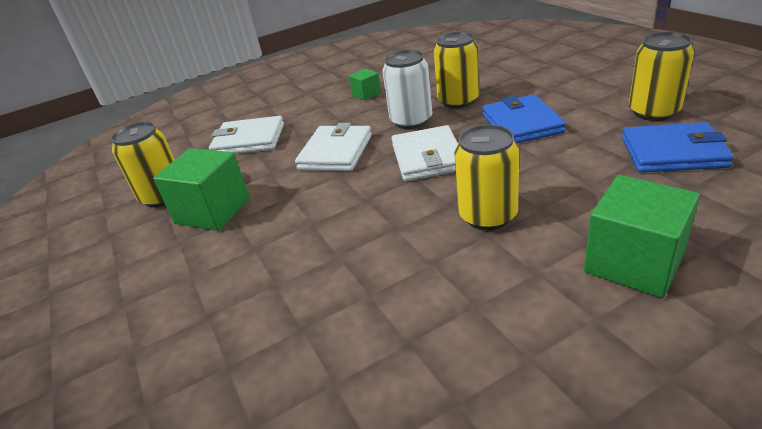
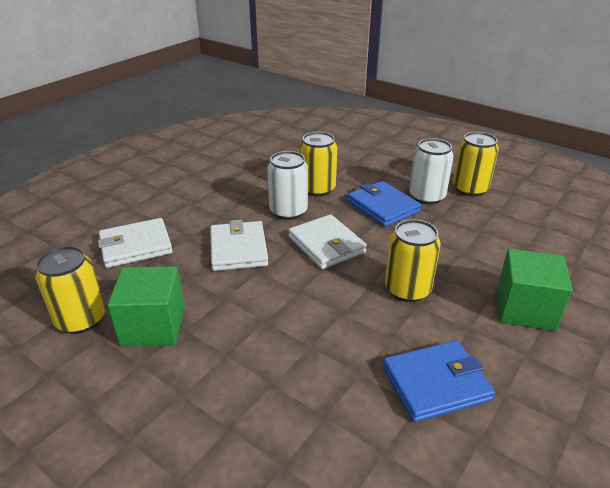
camera: 30 degrees left, 0 degrees up
(366, 94) = (227, 187): green cube -> none
(586, 117) = (426, 196): none -> white can
(672, 152) = (500, 221): blue wallet -> blue wallet (435, 383)

